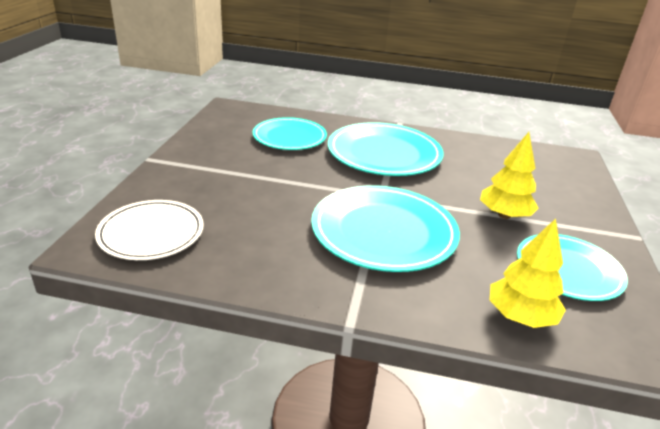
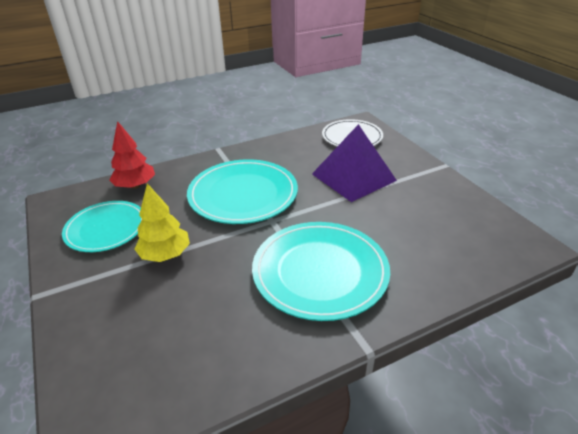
camera: 145 degrees right, 5 degrees up
(248, 191) = (353, 177): none -> purple pyramid
(289, 137) = (418, 240): turquoise plate -> none
(520, 316) = (135, 186): yellow tree -> red tree

